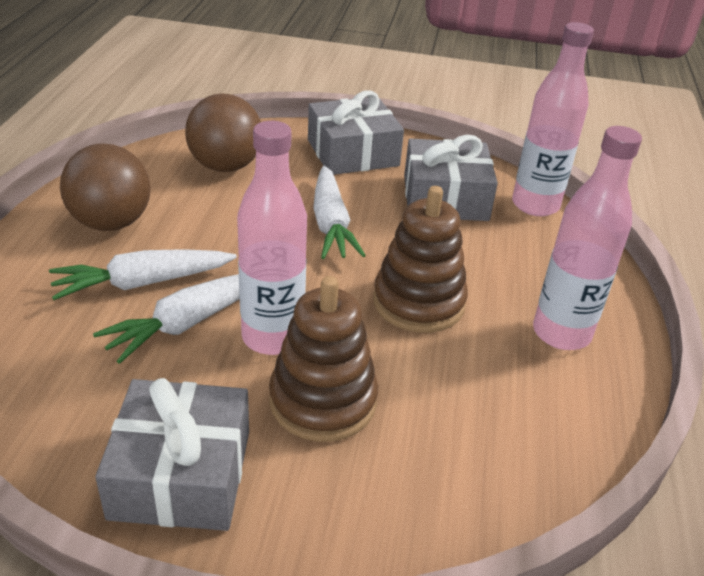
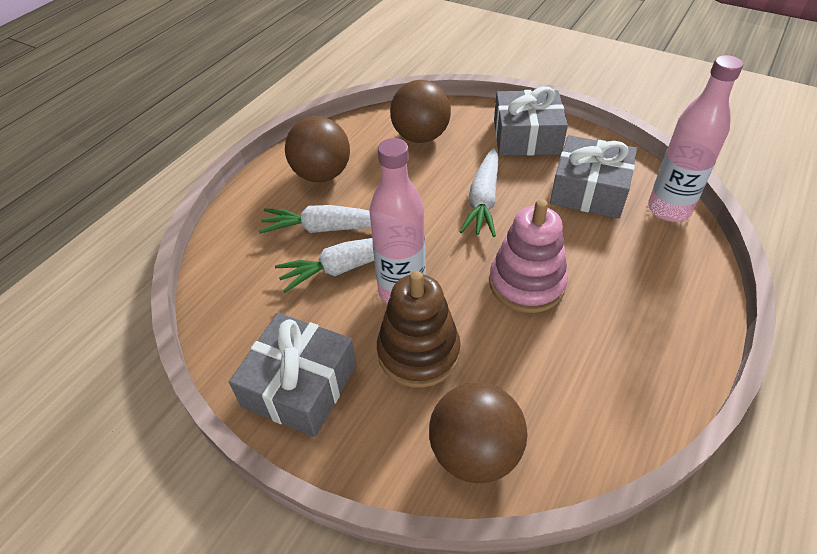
camera: 25 degrees right, 10 degrees up
(418, 302) = (526, 283): brown stacking toy -> pink stacking toy
(438, 495) = (474, 452): none -> brown ball
(561, 333) = (639, 336): pink bottle -> none

